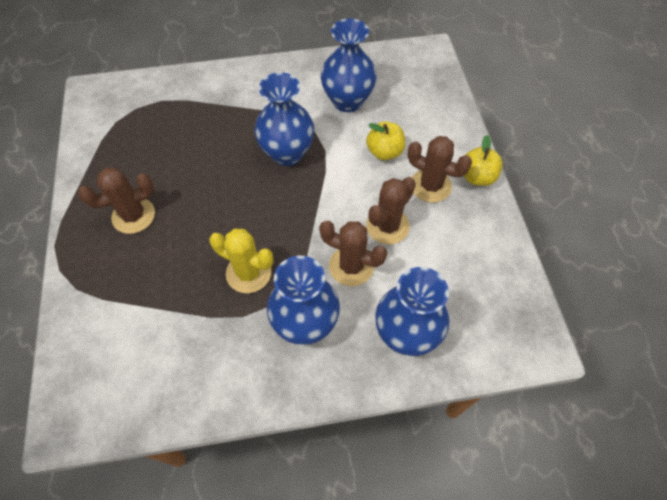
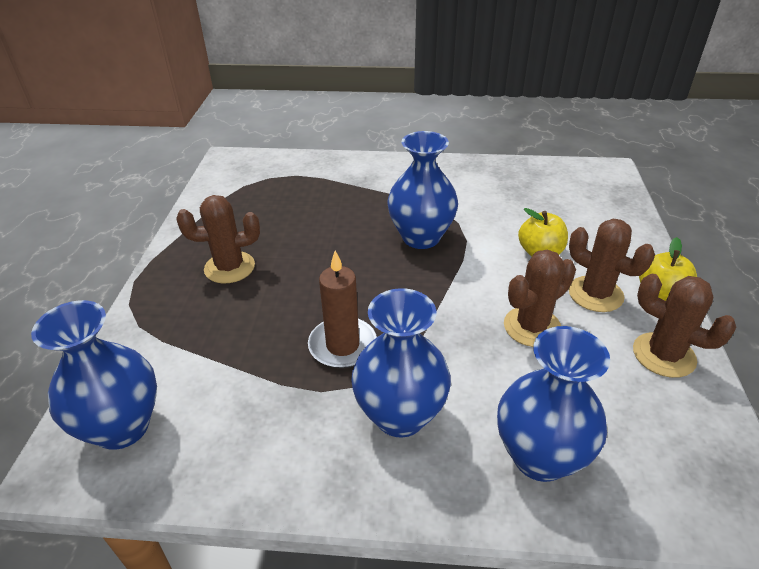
camera: 15 degrees right, 20 degrees down
(248, 273) = (342, 345): yellow cactus -> brown candle
(347, 101) = (502, 201): blue vase -> blue vase (122, 427)
(351, 266) = (476, 362): brown cactus -> brown cactus (663, 355)

